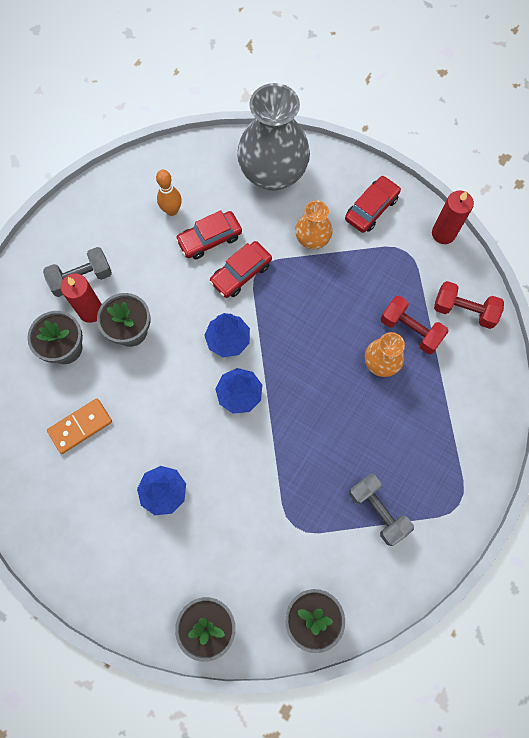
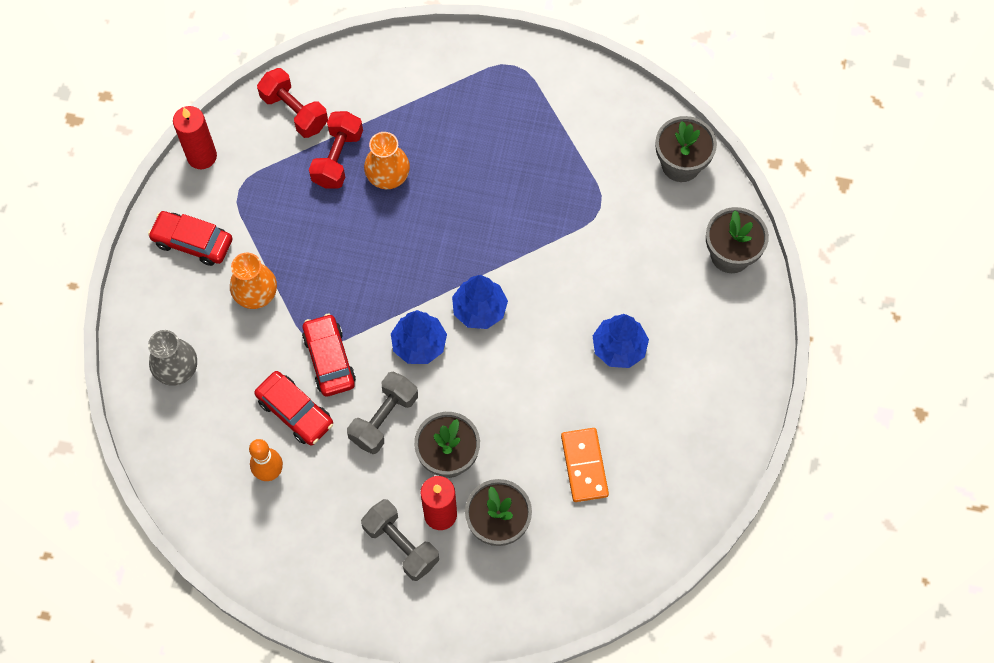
camera: 110 degrees left, 5 degrees down
(80, 426) = (584, 466): orange domino -> orange domino turned 45 degrees clockwise
(241, 273) = (329, 359): red car -> red car turned 135 degrees counterclockwise
(273, 173) = (177, 370): grey vase -> grey vase, size x0.51
(378, 511) = (551, 135): grey dumbbell -> grey dumbbell (384, 419)
(464, 310) = (294, 112): red dumbbell -> red dumbbell turned 45 degrees counterclockwise

